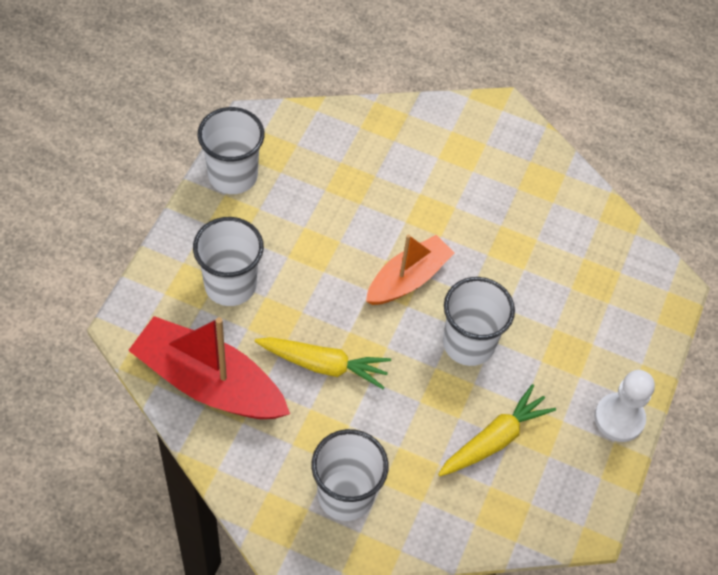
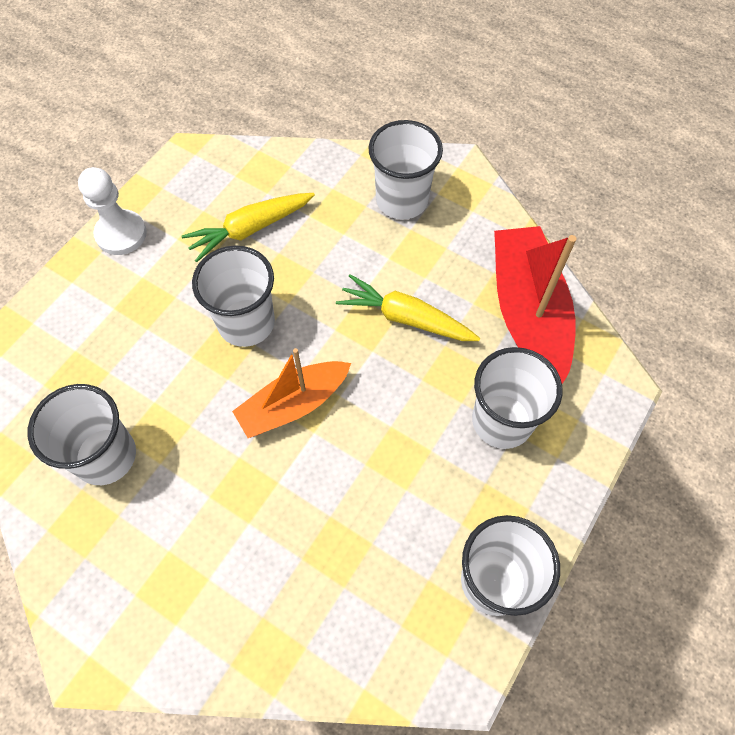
camera: 165 degrees left, 5 degrees up
(208, 383) = (527, 313): red boat -> red boat turned 135 degrees counterclockwise
(545, 225) = (105, 456): none -> white cup

